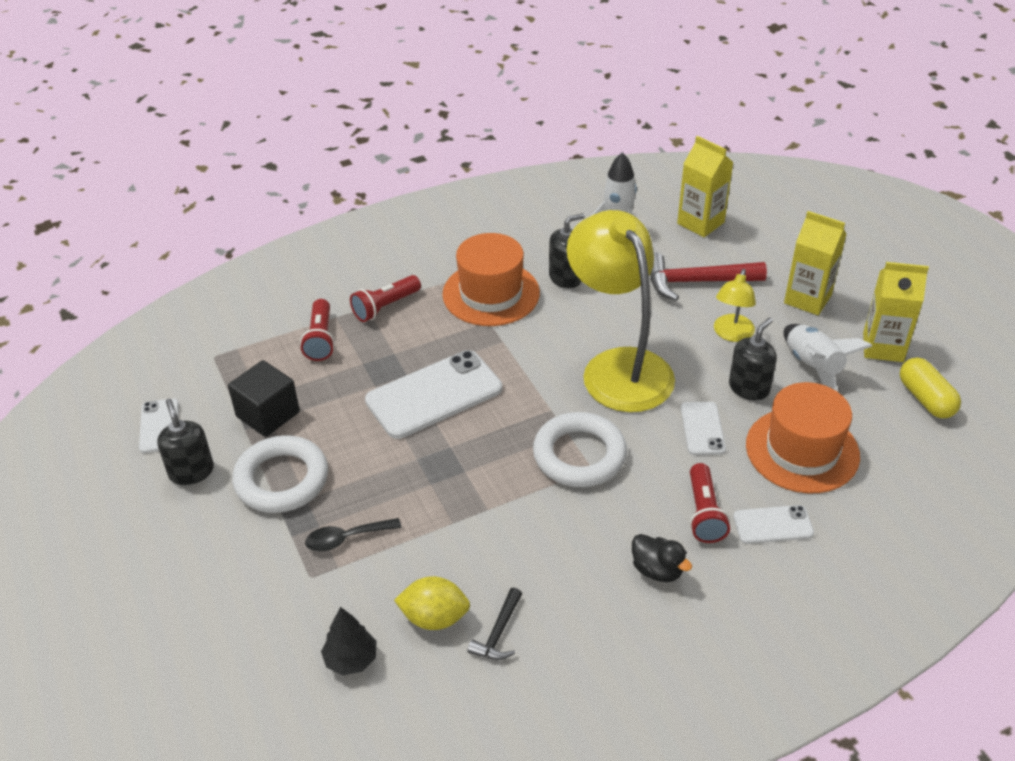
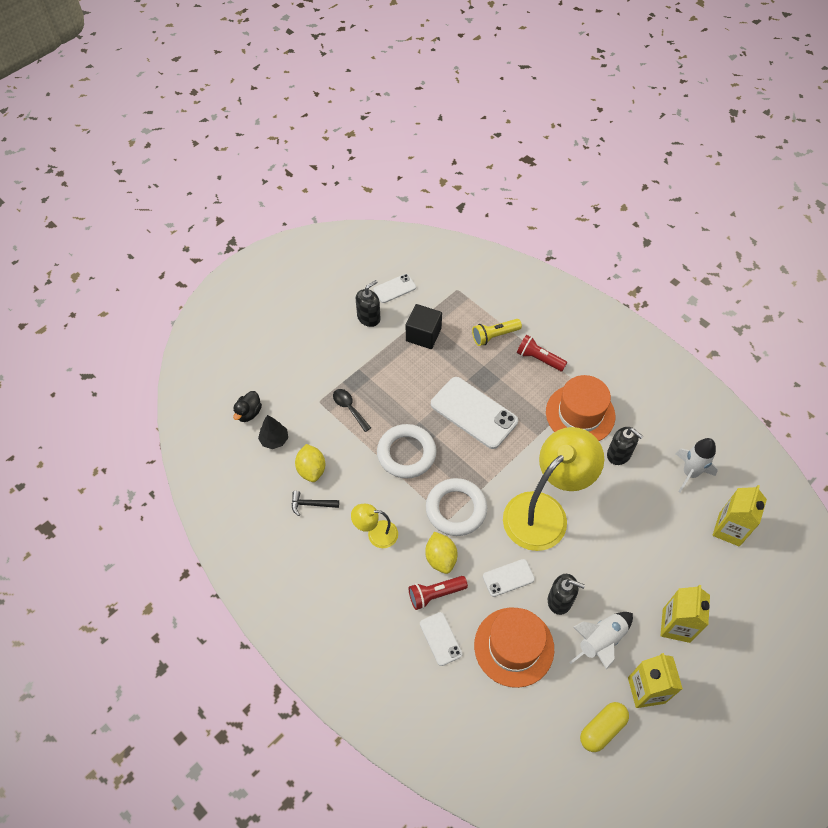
camera: 70 degrees right, 15 degrees up
(282, 479) = (379, 361): white ring -> white ring (406, 453)
(320, 339) = (494, 336): red flashlight -> yellow flashlight
(650, 492) = (440, 558): none -> yellow lemon
(657, 570) = (381, 577): black duck -> black duck (249, 413)
(696, 282) = (657, 541): red hammer -> none
(731, 334) = (610, 578): yellow lamp -> yellow lamp (376, 534)

